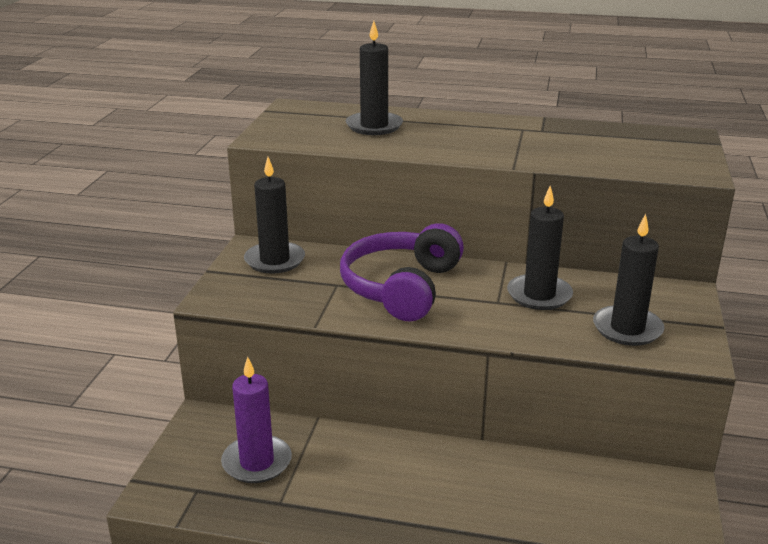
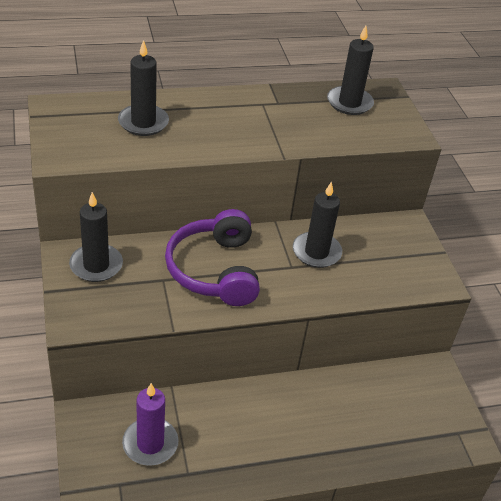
camera: 30 degrees left, 15 degrees up
(627, 329) = (389, 271): black candle -> black candle (349, 103)

